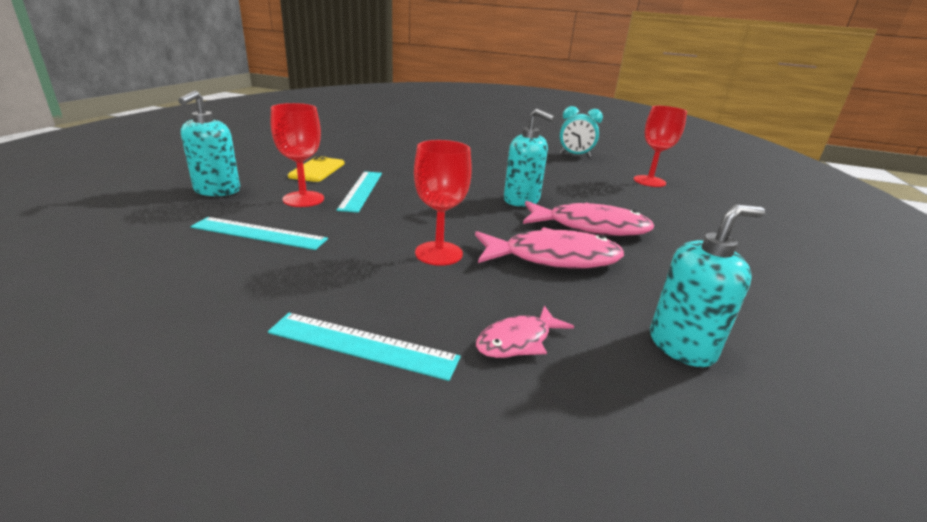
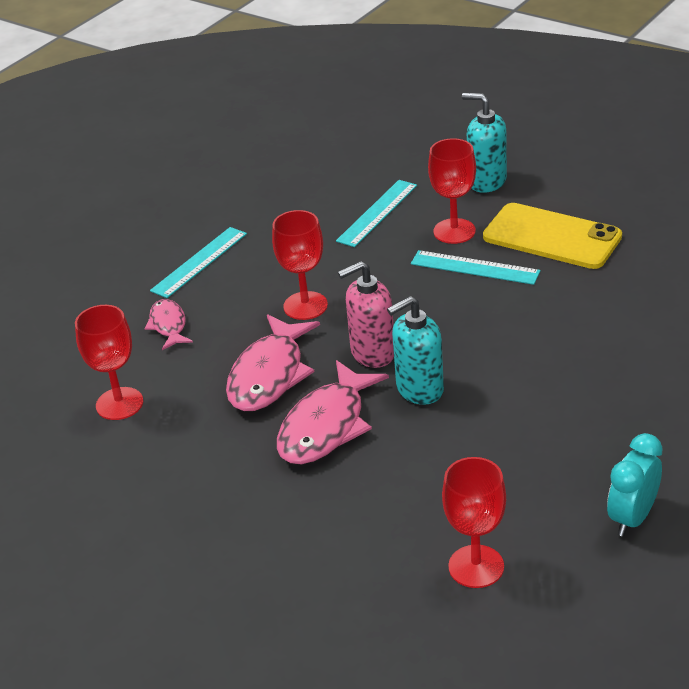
camera: 115 degrees right, 10 degrees up
(317, 170) = (552, 237): yellow phone -> yellow phone, size x1.60
(492, 218) = (372, 353): none -> pink soap dispenser
(681, 346) = (119, 404): turquoise soap dispenser -> red goblet

